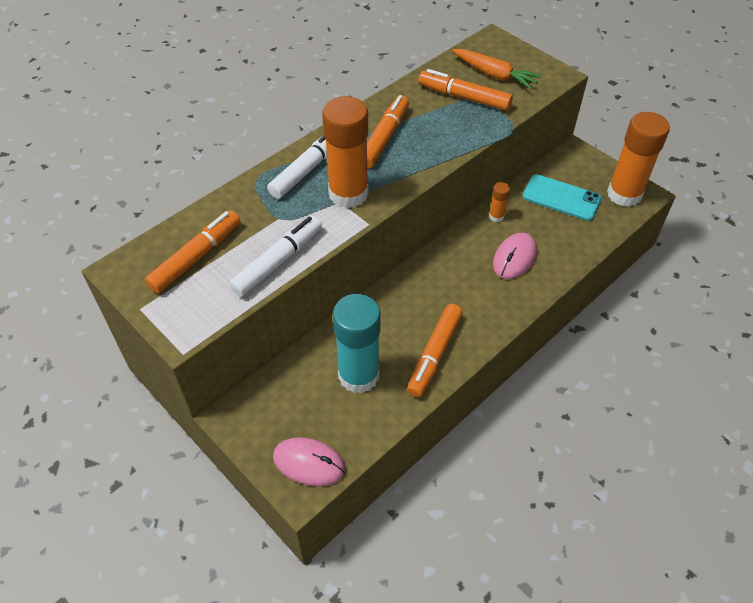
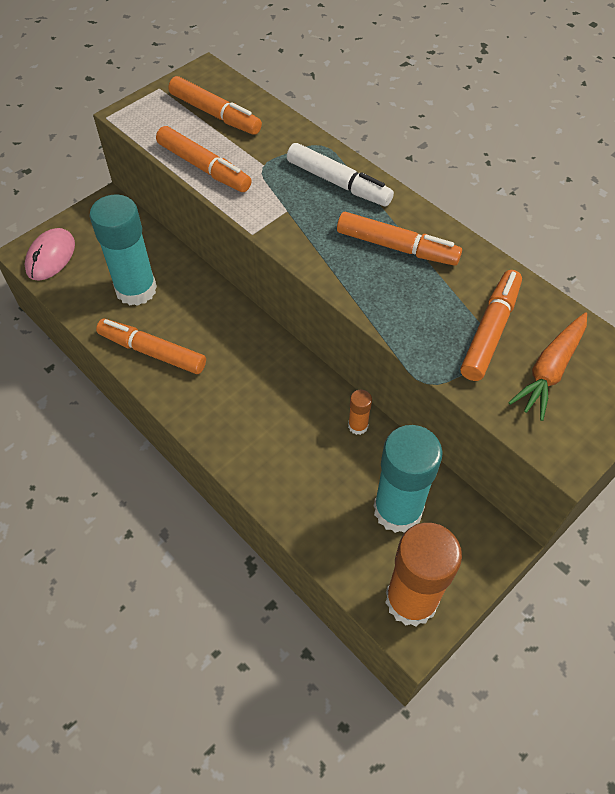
camera: 90 degrees right, 5 degrees up
(278, 262) = (204, 168): white marker -> orange marker
(348, 194) = (299, 216): orange glue stick -> none
(514, 258) = (286, 440): pink mouse -> none
(561, 198) = (397, 510): turquoise phone -> turquoise glue stick

